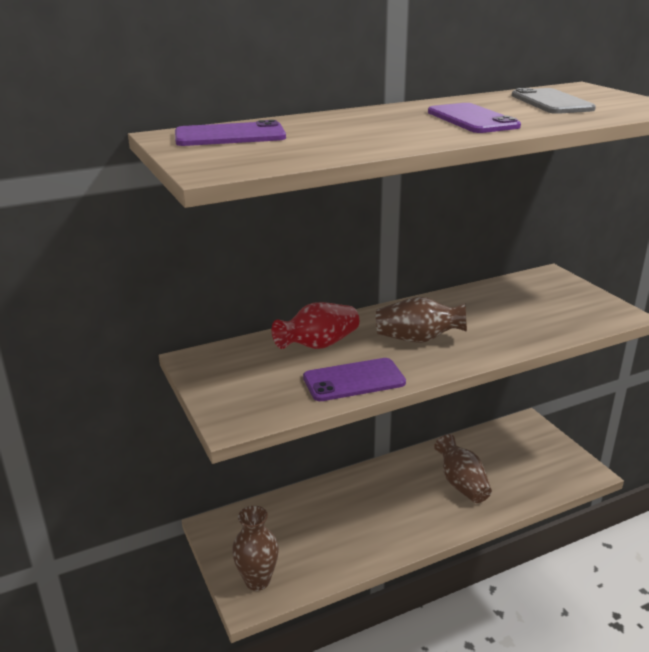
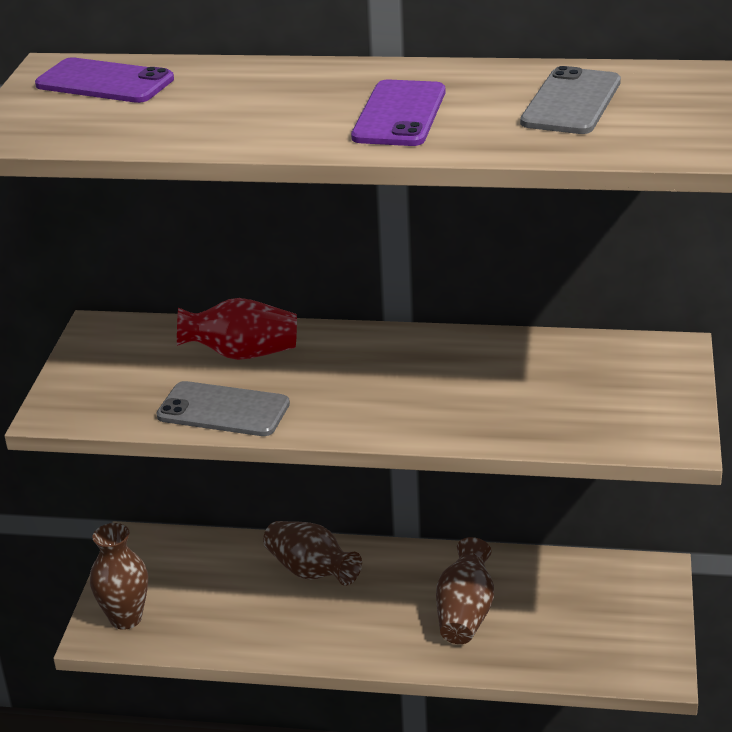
camera: 35 degrees right, 5 degrees up
(354, 380) = (223, 410): purple phone -> grey phone
(418, 339) = (360, 384): brown vase -> brown vase (311, 571)

